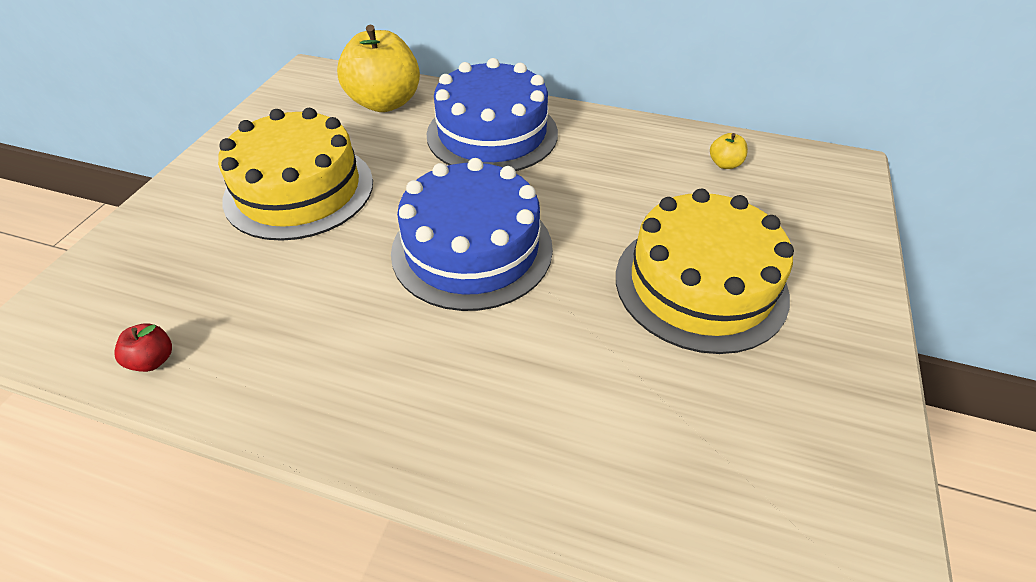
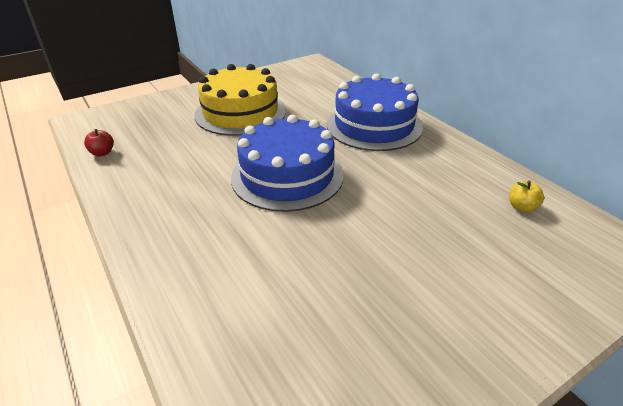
camera: 40 degrees right, 10 degrees down
(385, 103) = (332, 89): yellow apple -> none
(700, 284) = (402, 265): yellow cake -> none

